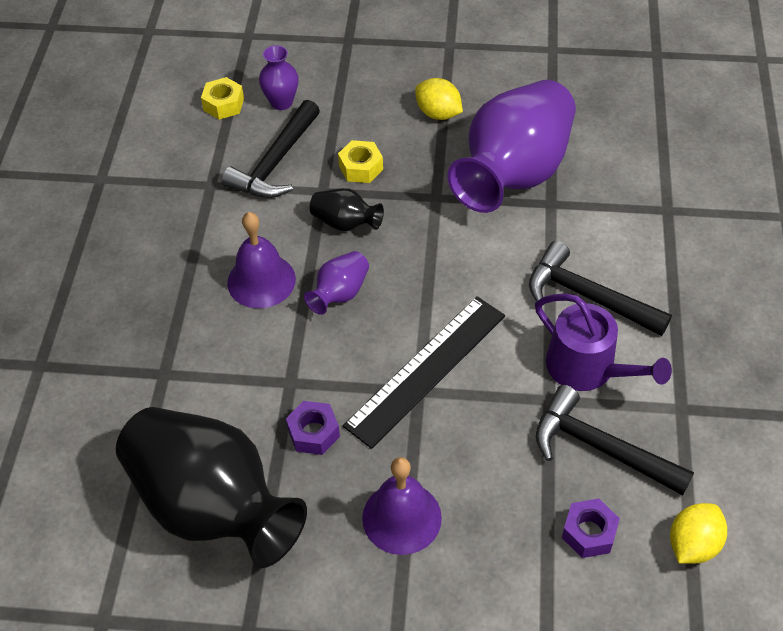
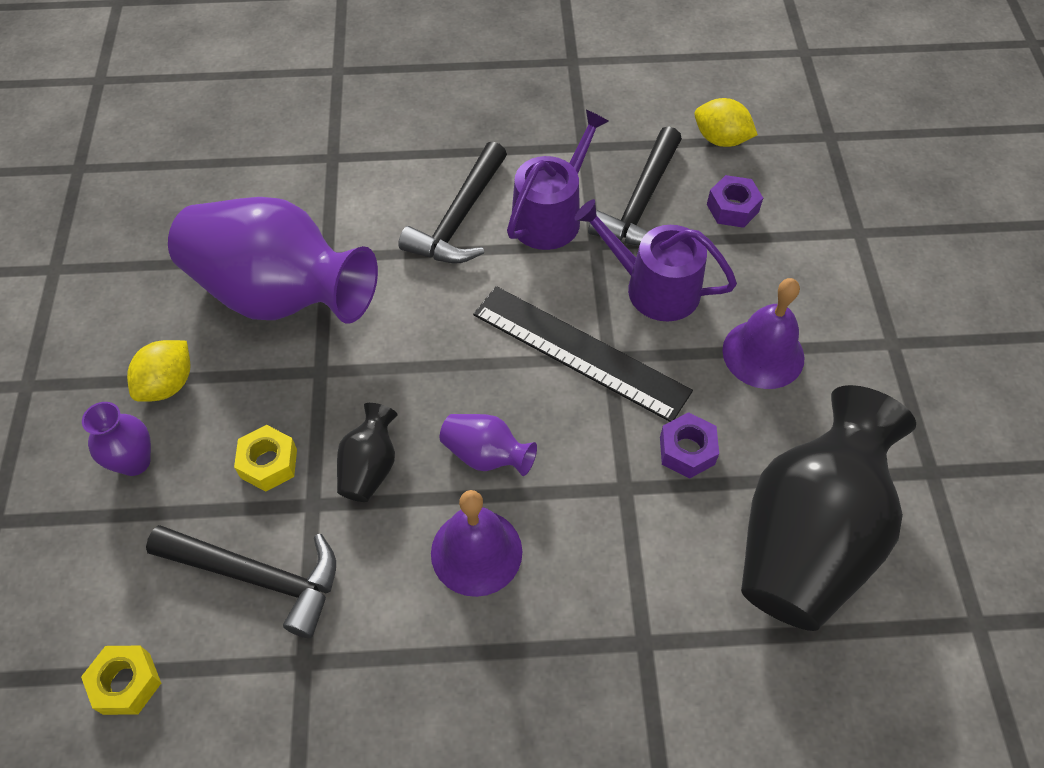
camera: 100 degrees left, 5 degrees up
(281, 102) = (129, 593): purple vase -> purple vase (134, 462)
(491, 440) = (654, 287): none -> purple watering can

